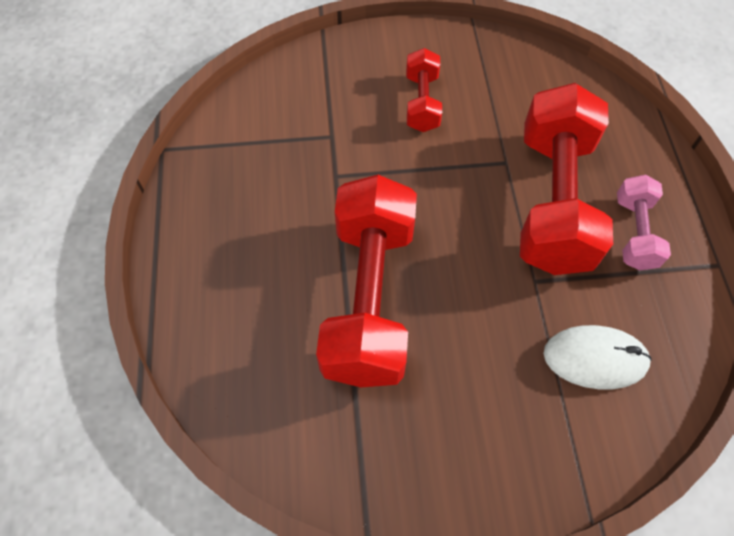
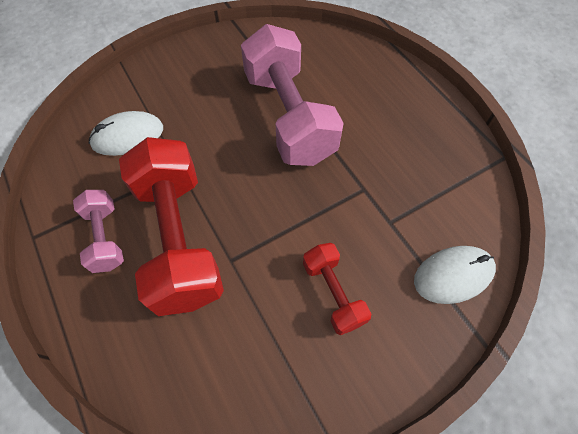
camera: 155 degrees right, 0 degrees up
(308, 77) = (453, 275): none -> white mouse
(369, 298) = (289, 116): red dumbbell -> pink dumbbell

